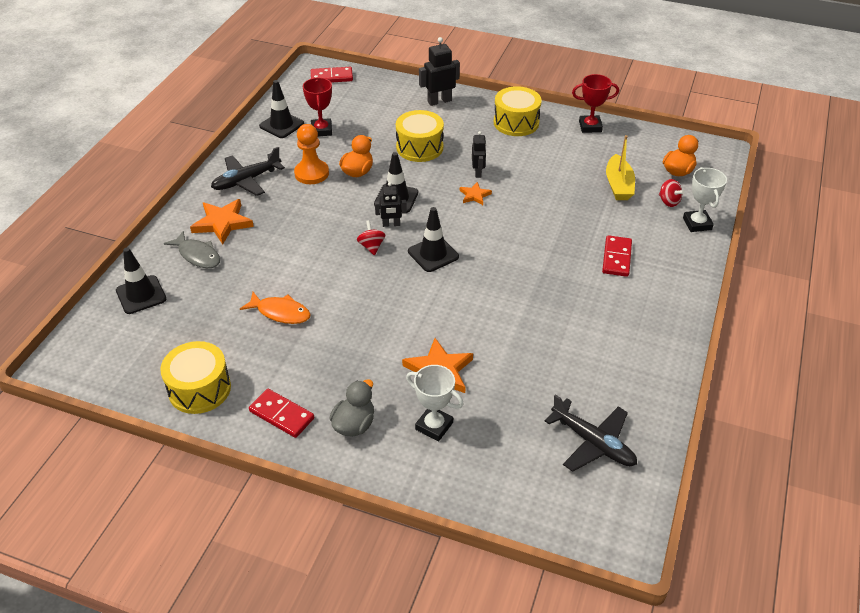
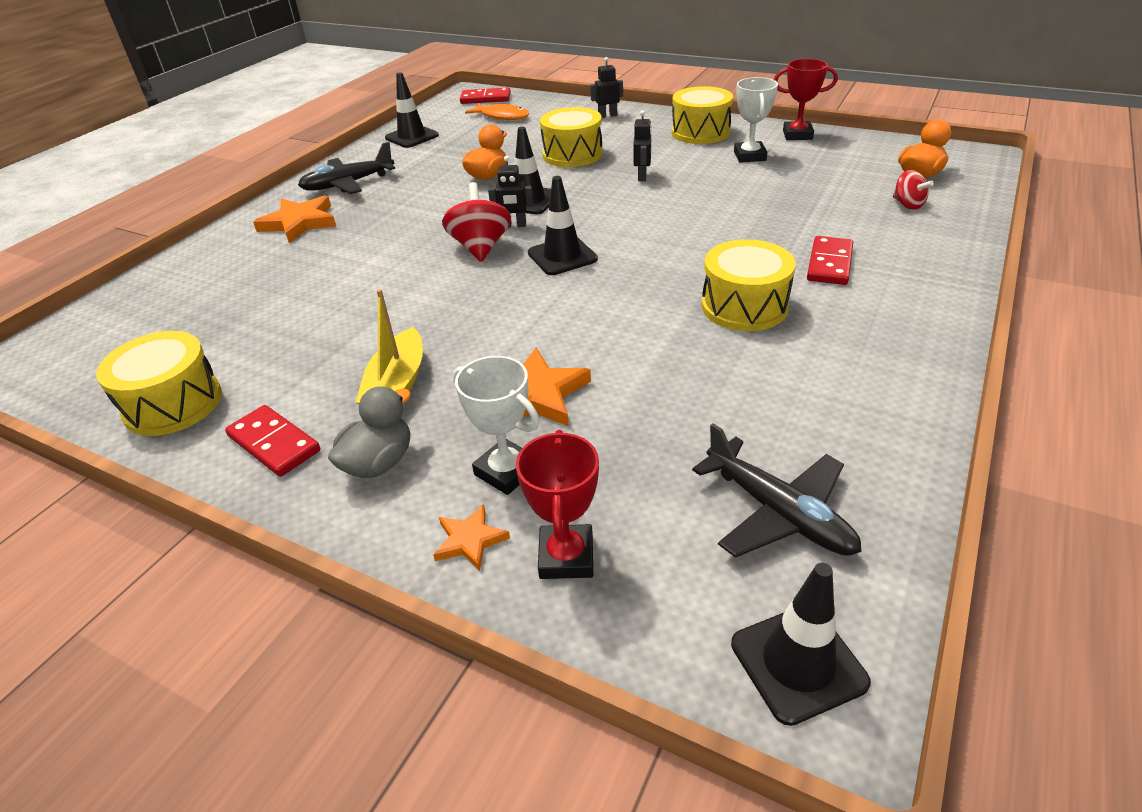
camera: 10 degrees right, 5 degrees down
(141, 295) = (158, 292): black traffic cone -> black traffic cone (798, 663)
(198, 255) = (252, 253): grey fish -> none
(280, 312) = (330, 316): orange fish -> orange fish (502, 116)
(311, 173) = (430, 177): orange pawn -> none
(321, 130) = (457, 141): red trophy -> red trophy (566, 557)
(371, 246) = (480, 247): red spinning top -> red spinning top, size x1.69
(439, 101) = (607, 115): black robot -> black robot, size x0.64
(474, 195) = (633, 198): orange star -> orange star (470, 540)
(563, 296) = (744, 306): none -> yellow drum
(618, 185) = (834, 188): yellow boat -> yellow boat (397, 385)
(697, 224) = (952, 228): white trophy -> white trophy (749, 156)

